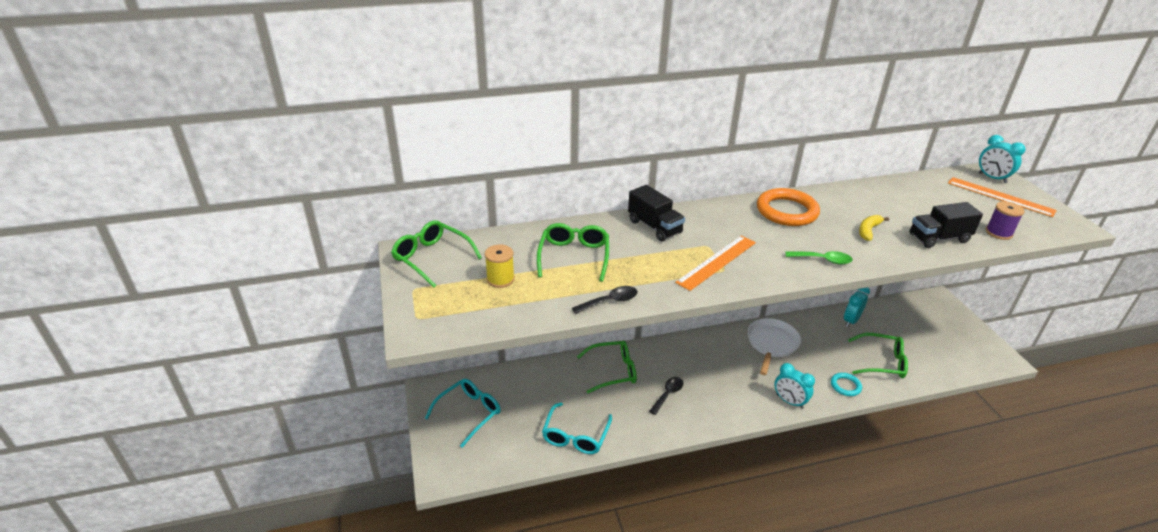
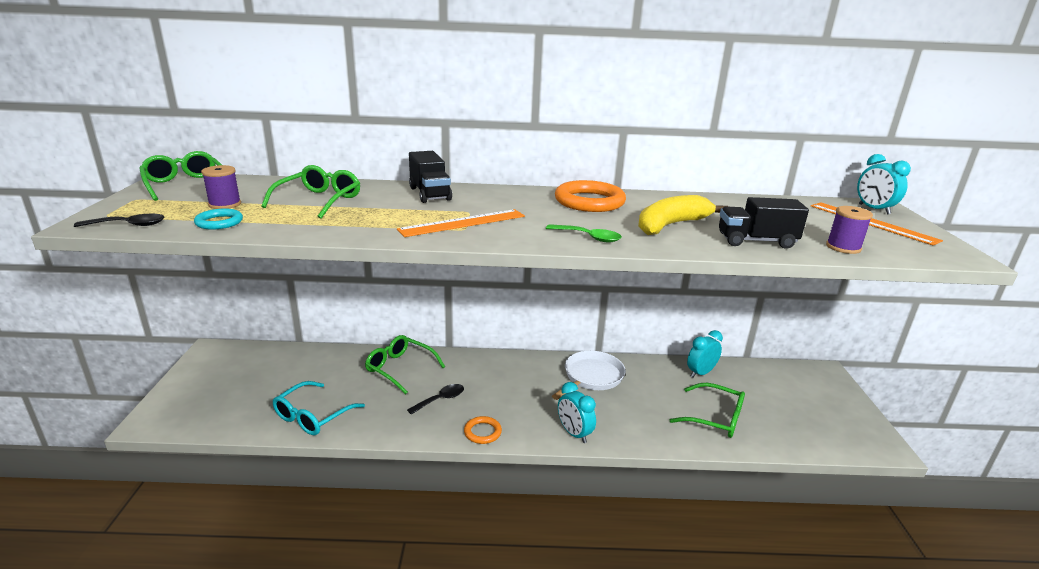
camera: 15 degrees right, 10 degrees down
(469, 413) = (228, 375): turquoise glasses -> none
(500, 279) = (225, 204): yellow spool -> purple spool
(610, 301) = (308, 232): black spoon -> black spoon (128, 225)
(613, 371) = (400, 368): green glasses -> green glasses turned 150 degrees counterclockwise
(721, 417) = (482, 432): none -> orange ring
(845, 386) = (653, 432): turquoise ring -> turquoise ring (219, 222)
(868, 231) = (671, 225): yellow banana -> yellow banana, size x1.87

